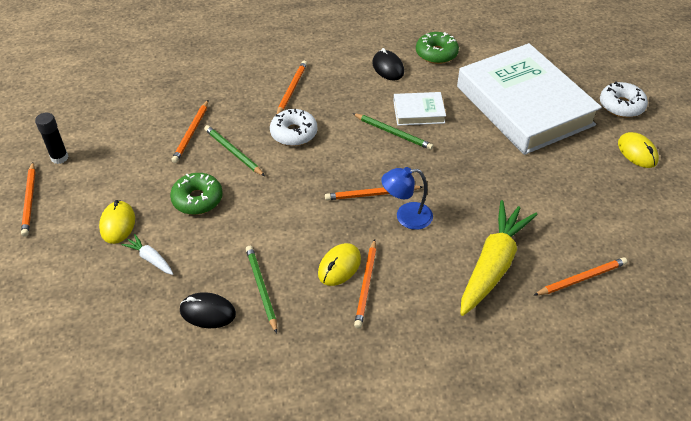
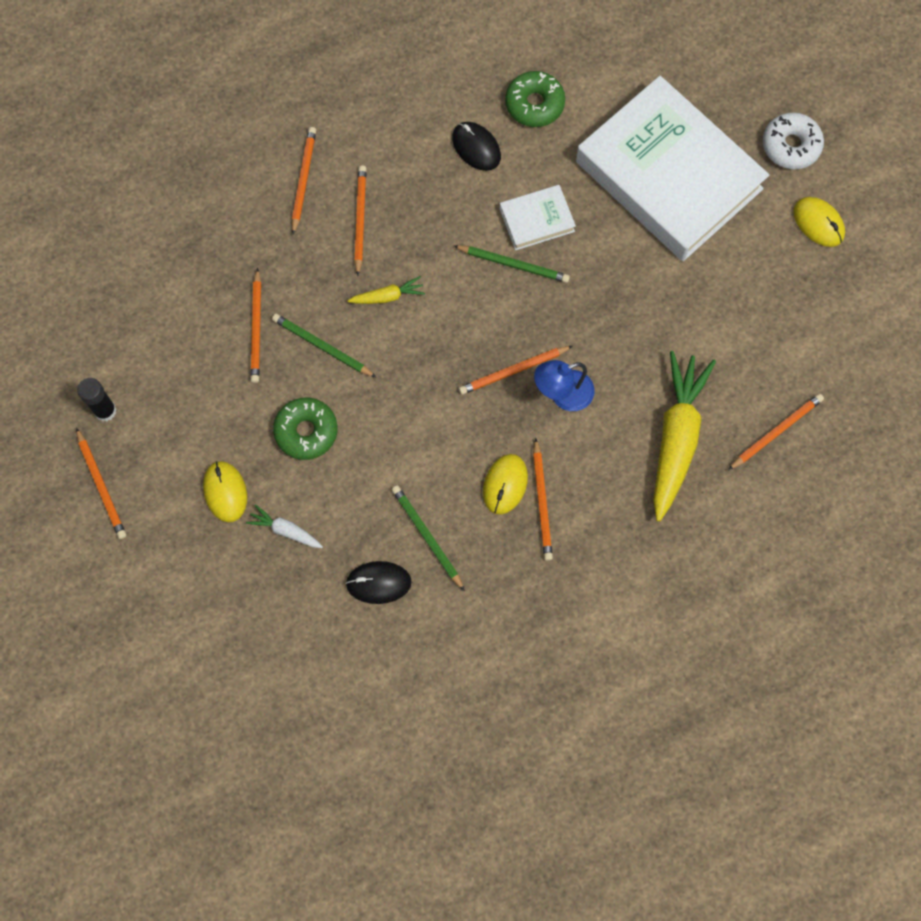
camera: 15 degrees left, 25 degrees up
(262, 63) = (303, 180): none -> orange pencil
(294, 133) = (388, 296): white donut -> yellow carrot

